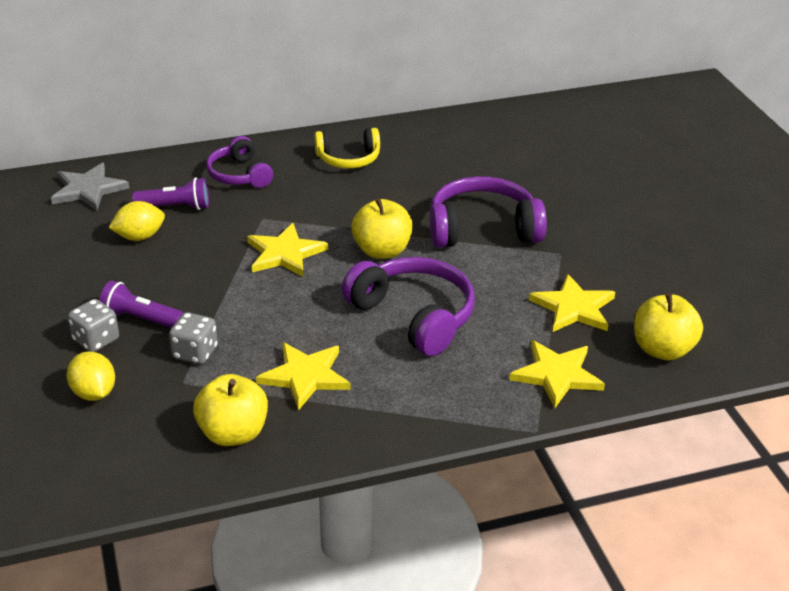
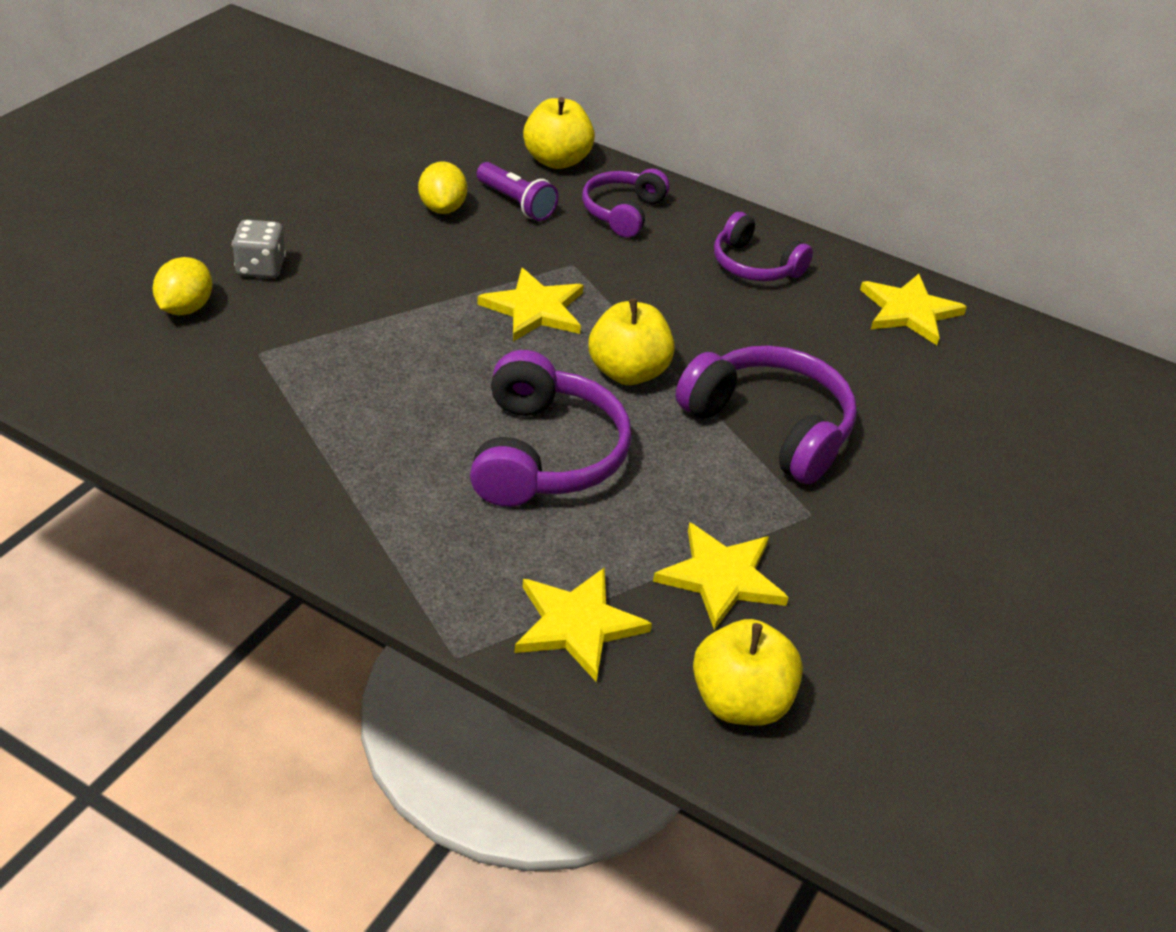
camera: 45 degrees right, 5 degrees up
(88, 189) = (474, 141): grey star -> none
(139, 237) = (442, 208): yellow lemon -> yellow lemon turned 60 degrees clockwise
(141, 319) = (321, 276): purple flashlight -> none
(195, 353) = (310, 336): grey dice -> none
(233, 433) = (217, 425): yellow apple -> yellow apple (557, 160)
(305, 376) = (355, 427): yellow star -> yellow star (909, 311)
(348, 159) = (754, 265): yellow headphones -> purple headphones

